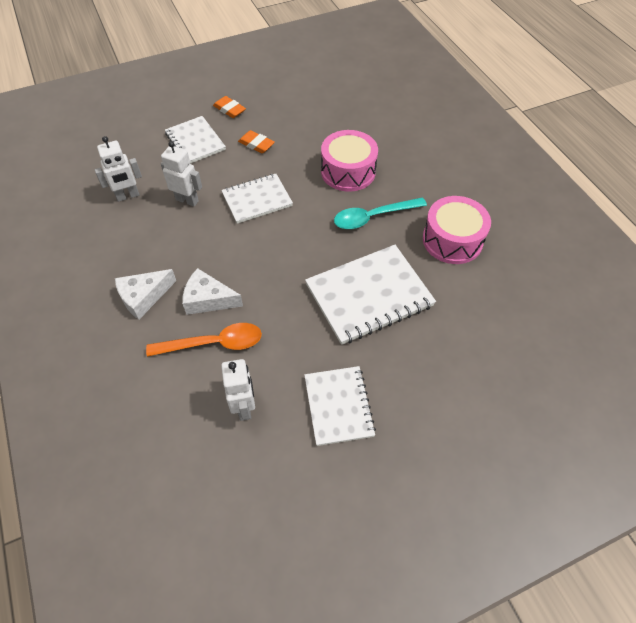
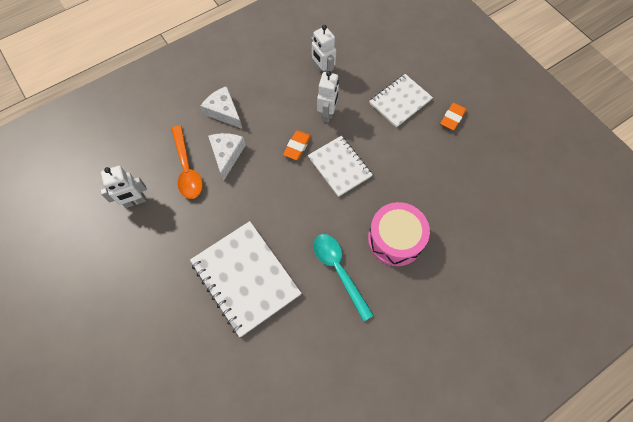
camera: 80 degrees right, 10 degrees up
(256, 144) = (410, 151): orange eraser -> orange eraser (297, 146)
(338, 406) = (137, 268): white notebook -> none
(452, 240) = (323, 351): pink drum -> none

